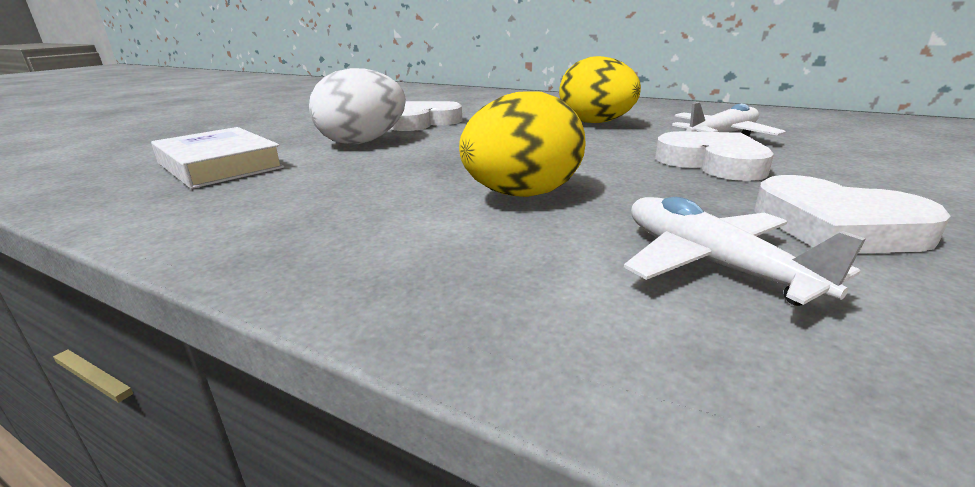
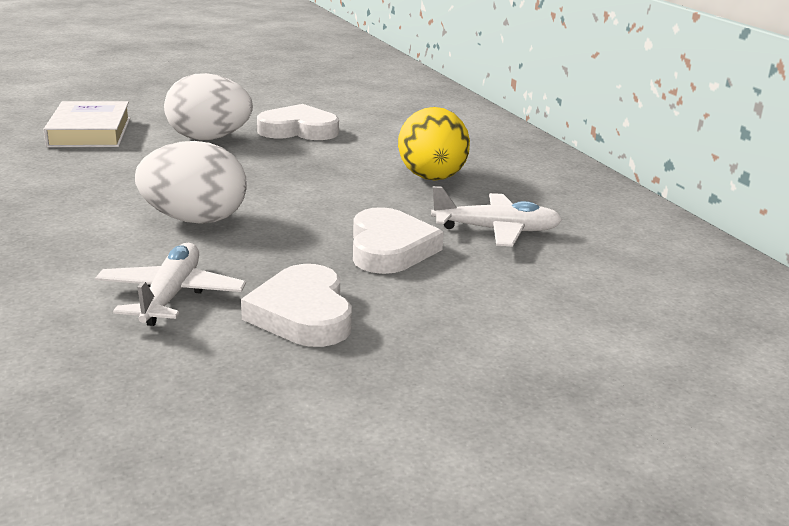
camera: 35 degrees right, 0 degrees up
(522, 195) = (195, 220): yellow egg -> white egg

